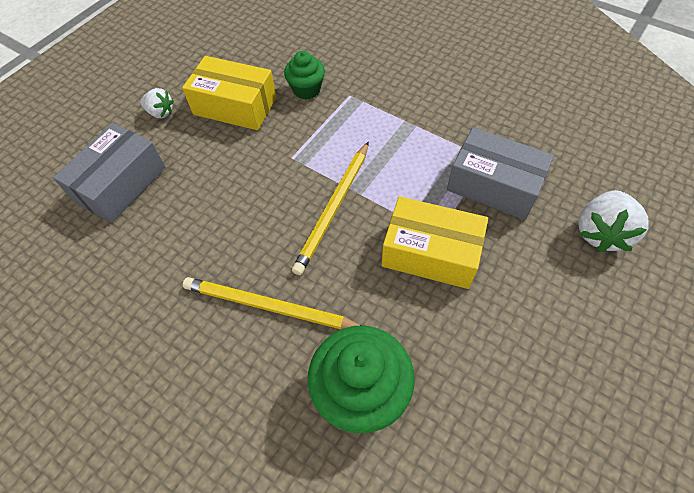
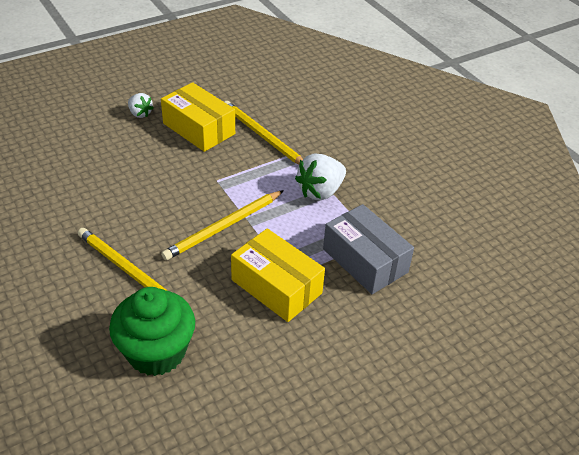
camera: 20 degrees right, 15 degrees down
(120, 184) = (79, 151): grey box -> none
(306, 89) = (263, 136): green cupcake -> yellow pencil
(601, 233) = (430, 329): white strawberry -> white strawberry (320, 191)

